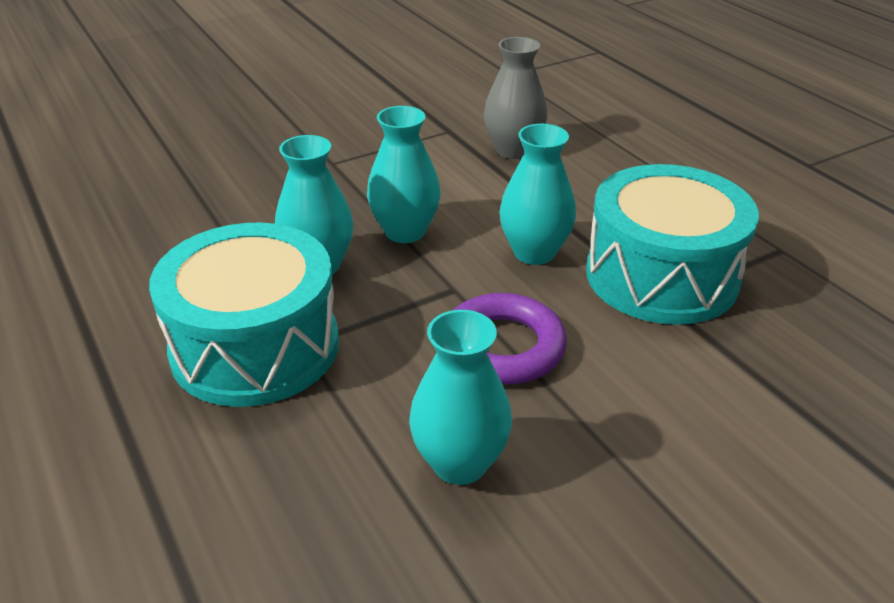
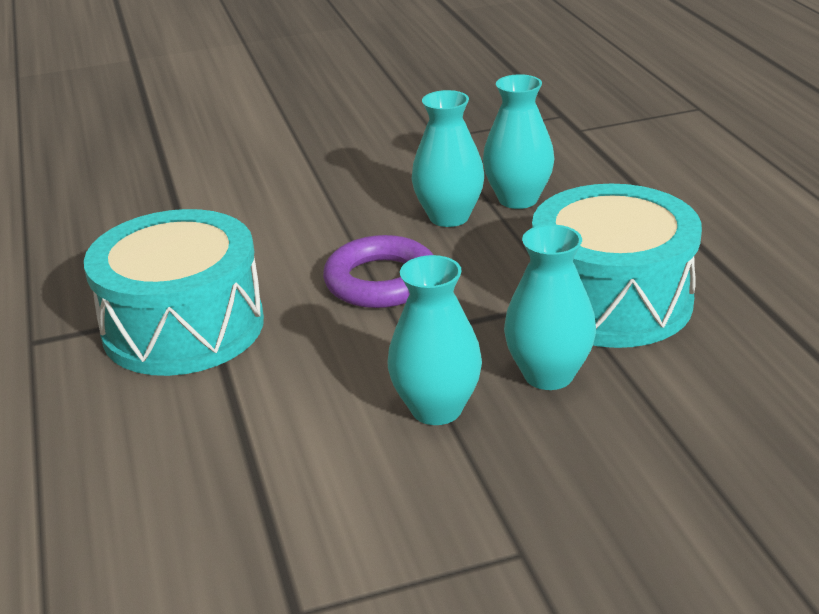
camera: 165 degrees left, 5 degrees down
(513, 150) = (215, 543): grey vase -> none
(534, 252) = (296, 365): turquoise vase -> turquoise vase (518, 199)

